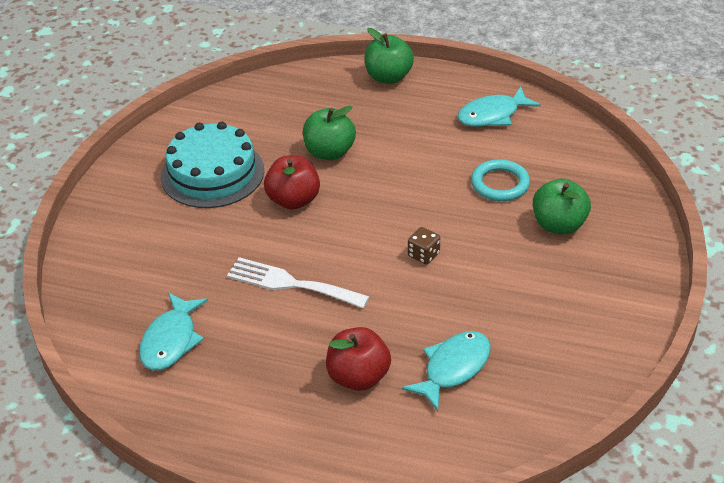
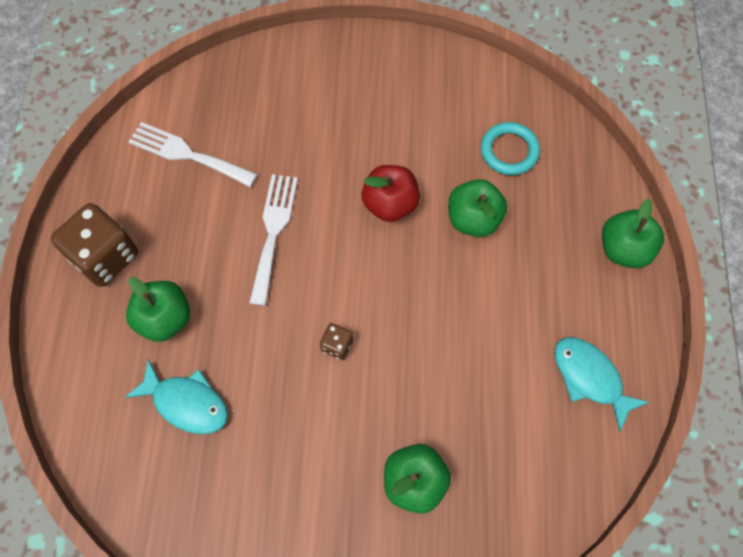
camera: 75 degrees right, 25 degrees up
(171, 340) = (187, 154): turquoise fish -> white fork
(212, 173) = (412, 122): turquoise cake -> none
(268, 421) = (105, 256): none -> brown dice
(358, 377) = (165, 319): red apple -> green apple
(500, 184) = (468, 405): turquoise ring -> turquoise ring (509, 151)

